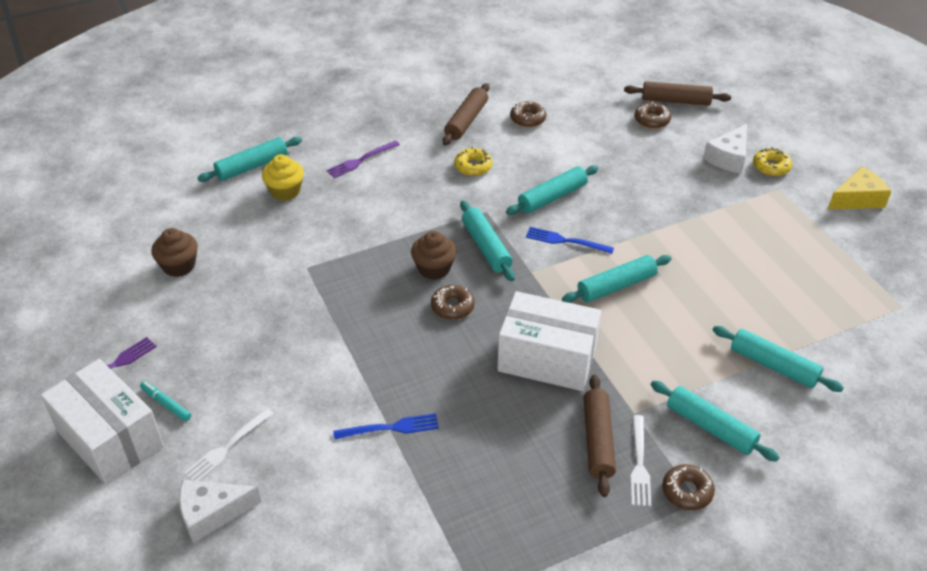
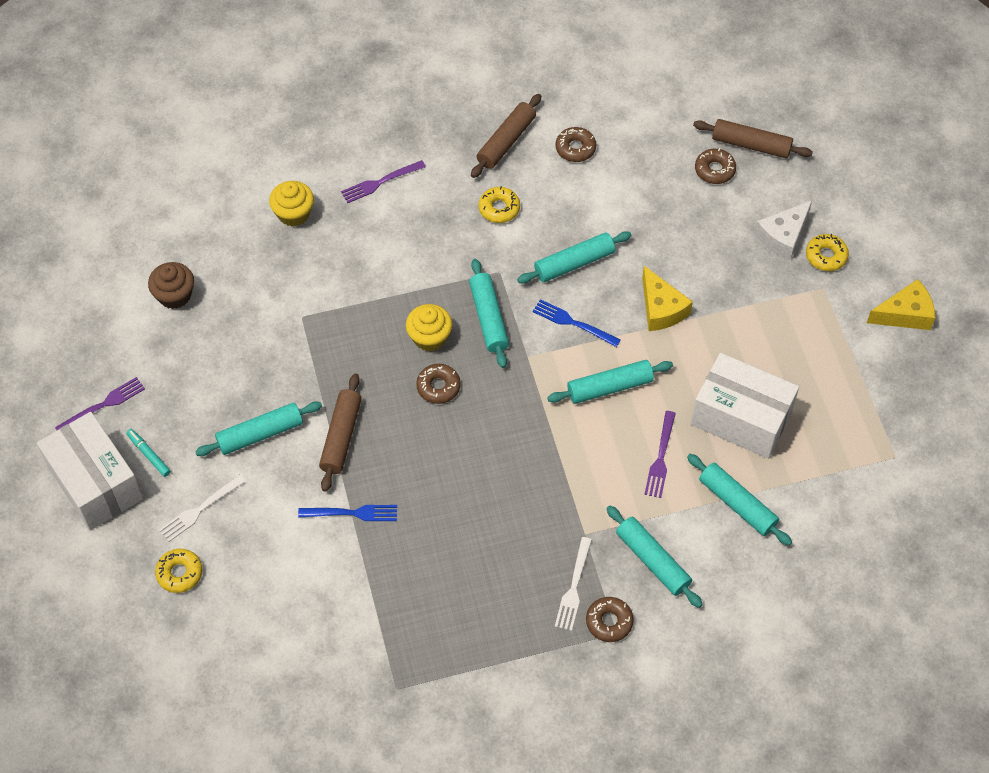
camera: 10 degrees right, 15 degrees up
(212, 513) = (179, 573): white cheese -> yellow donut
(252, 166) = (263, 174): turquoise rolling pin -> turquoise rolling pin (260, 434)
(434, 268) = (429, 337): brown cupcake -> yellow cupcake
(547, 359) = (517, 461): white box -> white box (741, 418)
(597, 440) = (542, 557): brown rolling pin -> brown rolling pin (341, 436)
(642, 221) = (661, 309): none -> yellow cheese
(685, 337) = (660, 458): none -> purple fork

